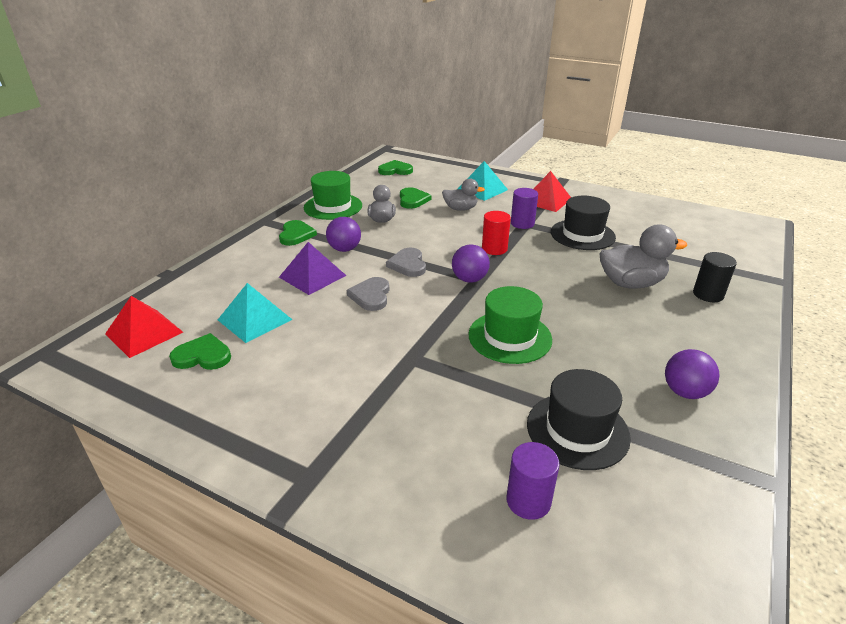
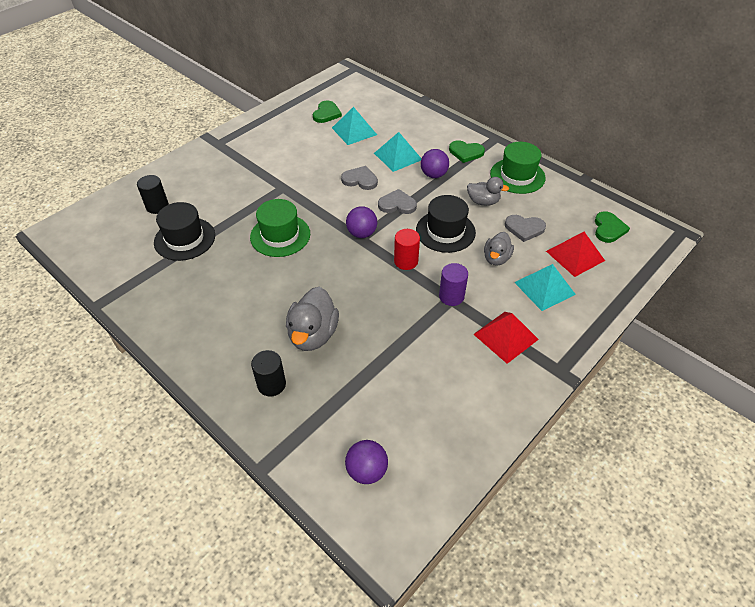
camera: 105 degrees right, 15 degrees up
(144, 333) = (358, 94): red pyramid -> red pyramid (575, 256)
(312, 276) = (398, 156): purple pyramid -> turquoise pyramid
(413, 200) = (524, 228): green heart -> grey heart
(528, 501) = (157, 206): purple cylinder -> black cylinder
(582, 235) = (414, 336): black hat -> black hat (445, 231)
(685, 392) = (180, 302): purple ball -> purple ball (366, 471)

